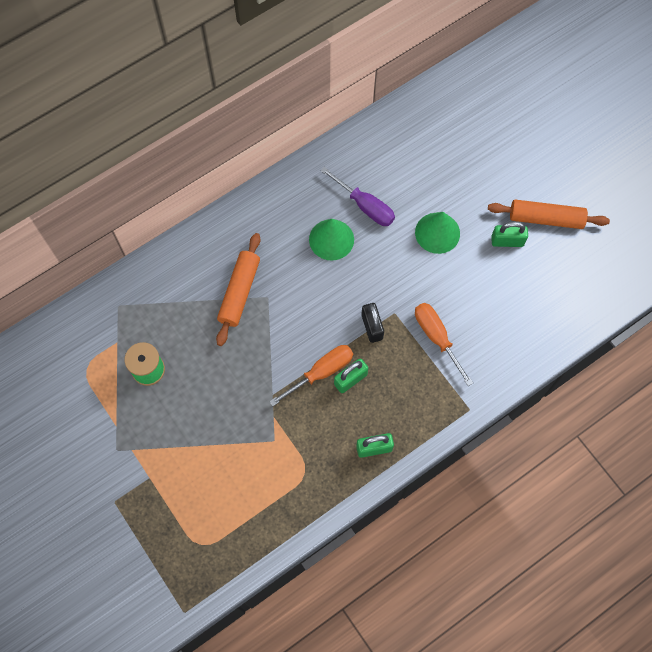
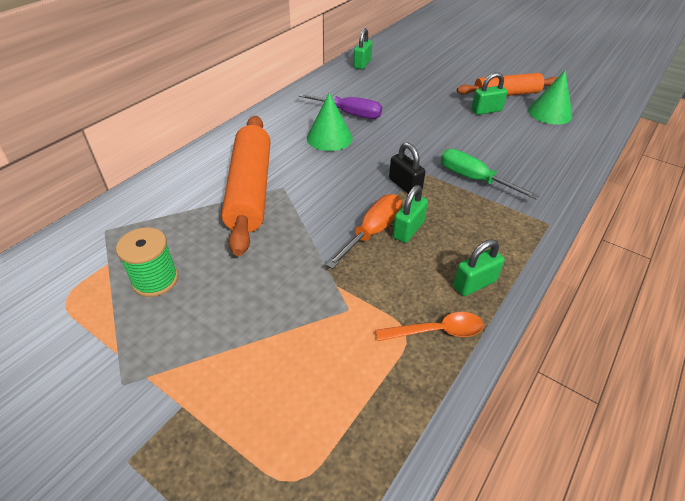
camera: 20 degrees left, 25 degrees down
(239, 292) = (250, 190): orange rolling pin -> orange rolling pin, size x1.50
(326, 478) = (436, 331): none -> orange spoon
(416, 114) = (362, 64): none -> green padlock
(437, 233) = (424, 117): green cone -> green cone (550, 113)
(437, 338) = (474, 179): orange screwdriver -> green screwdriver

